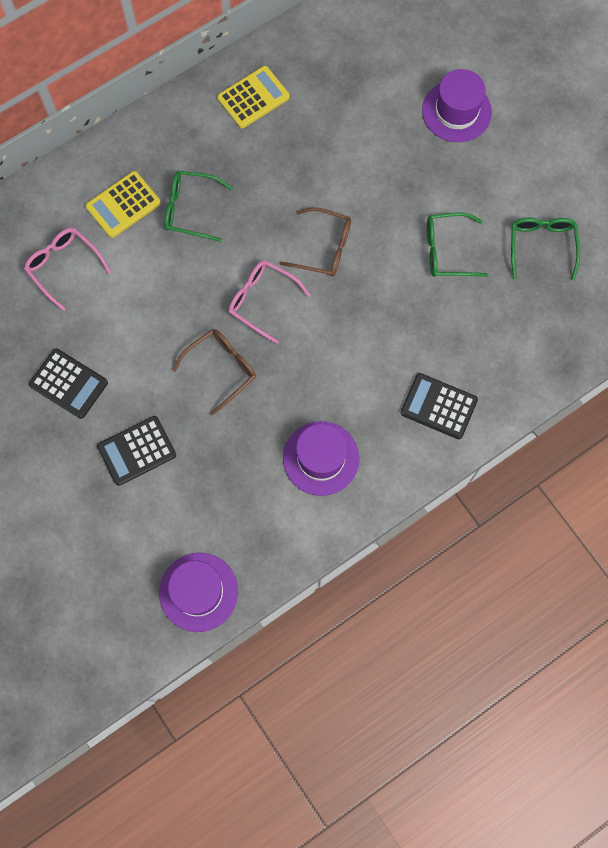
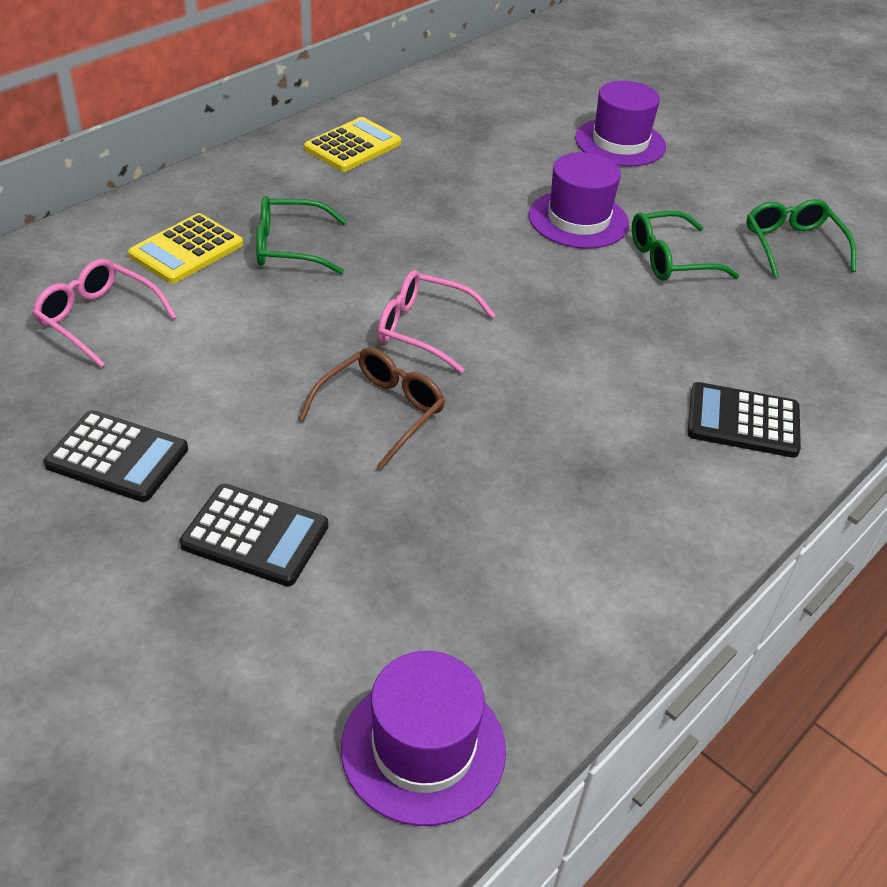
camera: 15 degrees left, 30 degrees down
(137, 451) = (255, 535): black calculator -> black calculator turned 120 degrees counterclockwise
(321, 458) = (584, 507): purple hat -> purple hat (578, 220)
(324, 248) = (497, 269): brown glasses -> none

